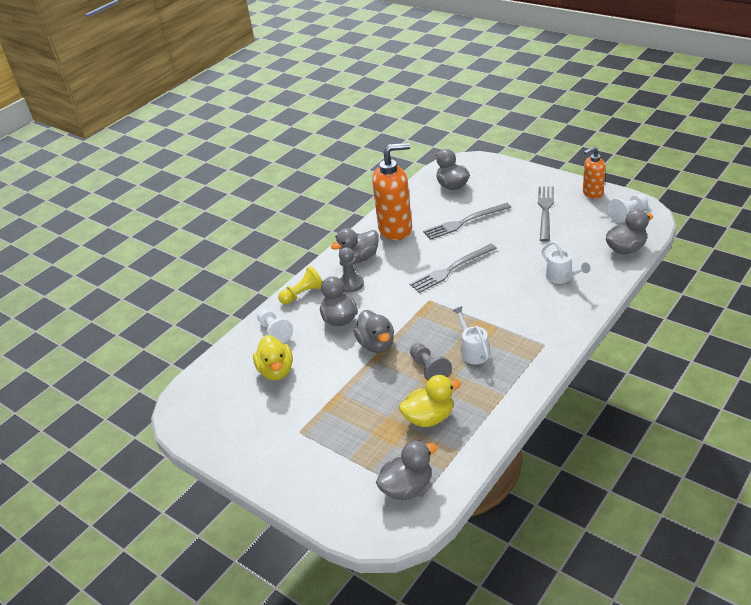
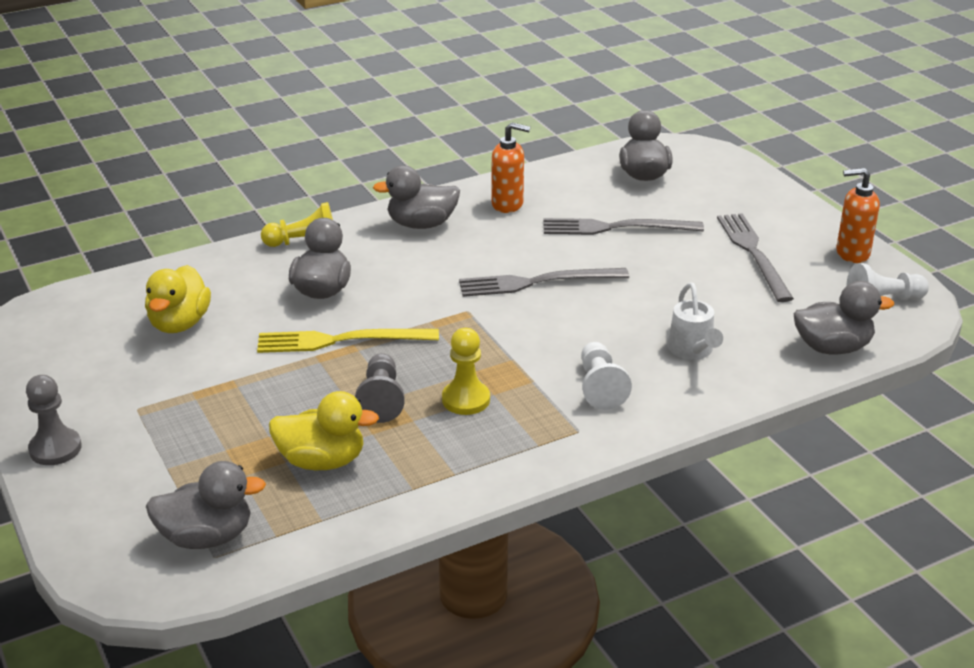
camera: 20 degrees right, 5 degrees down
(274, 332) = (223, 275): white pawn -> white pawn (600, 387)
(351, 284) = (379, 252): grey pawn -> grey pawn (55, 448)
(376, 344) = (340, 340): grey duck -> yellow fork
(396, 229) = (508, 204): orange soap dispenser -> orange soap dispenser, size x0.57
(473, 351) = (466, 399): white watering can -> yellow pawn
(545, 211) = (753, 253): grey fork -> grey fork turned 45 degrees counterclockwise

